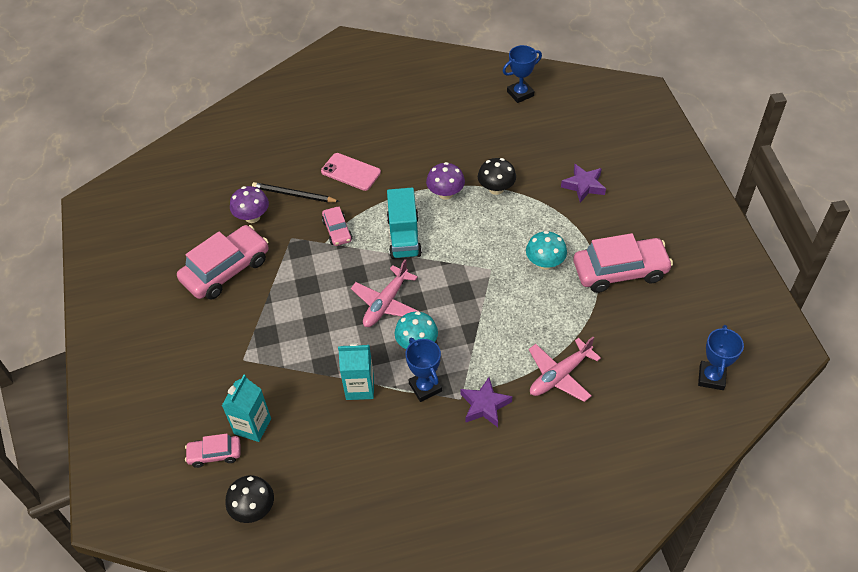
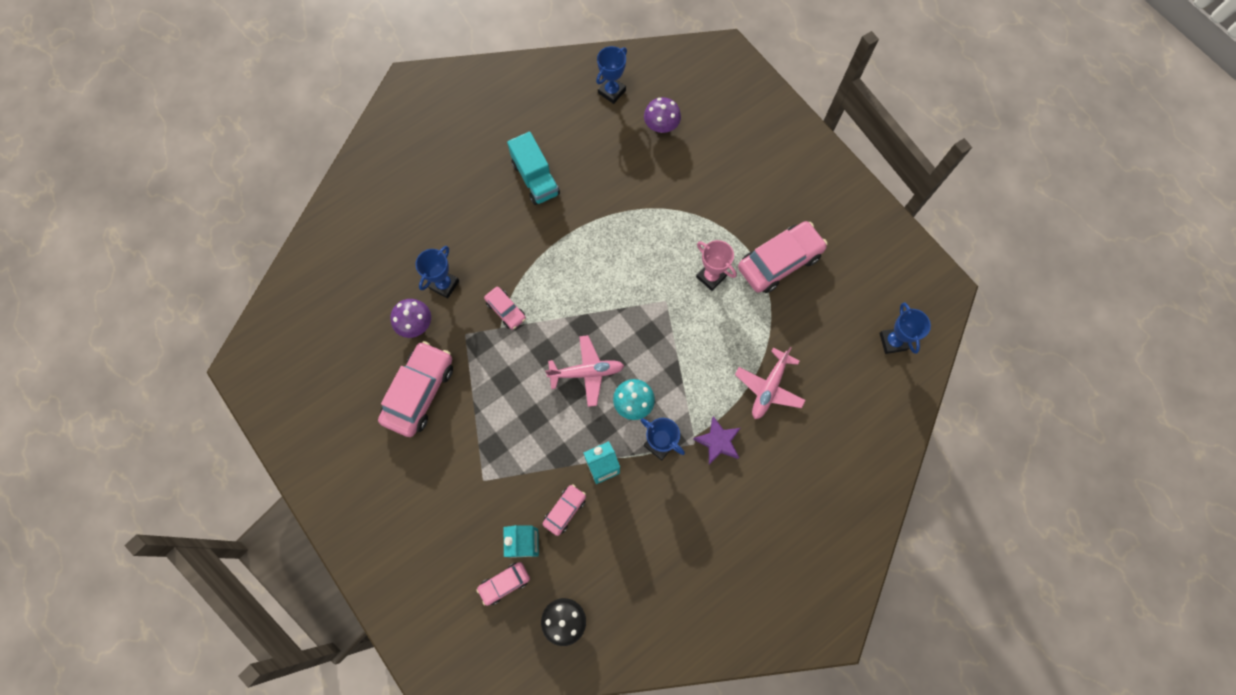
camera: 25 degrees left, 20 degrees up
(294, 195) = (444, 284): black pencil -> blue trophy
(304, 412) = (565, 510): none -> pink car
(351, 172) = (488, 239): pink phone -> none
(385, 303) = (587, 372): pink plane -> pink plane turned 105 degrees counterclockwise
(404, 236) = (572, 294): turquoise truck -> turquoise truck (535, 179)
(445, 193) = (590, 232): purple mushroom -> purple mushroom (661, 126)
(496, 189) = (634, 210): black mushroom -> none
(545, 263) = (711, 276): turquoise mushroom -> pink trophy
(583, 186) = (712, 179): purple star -> none

